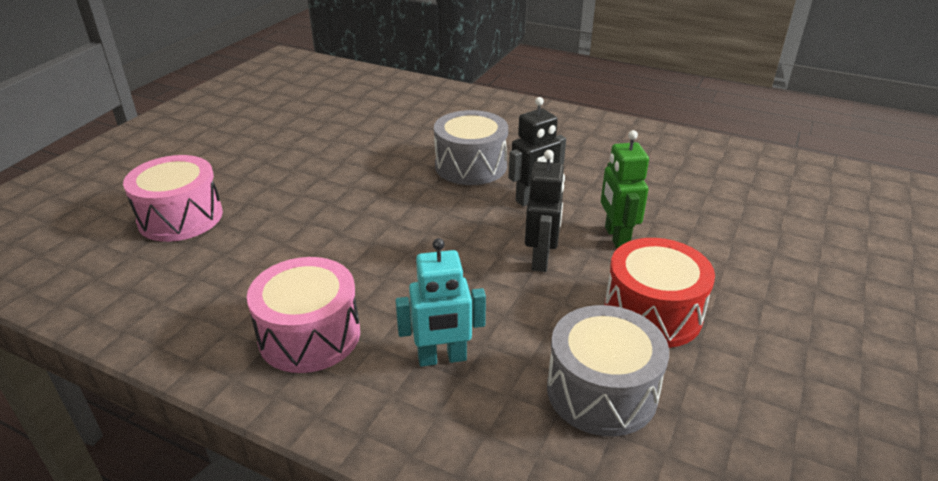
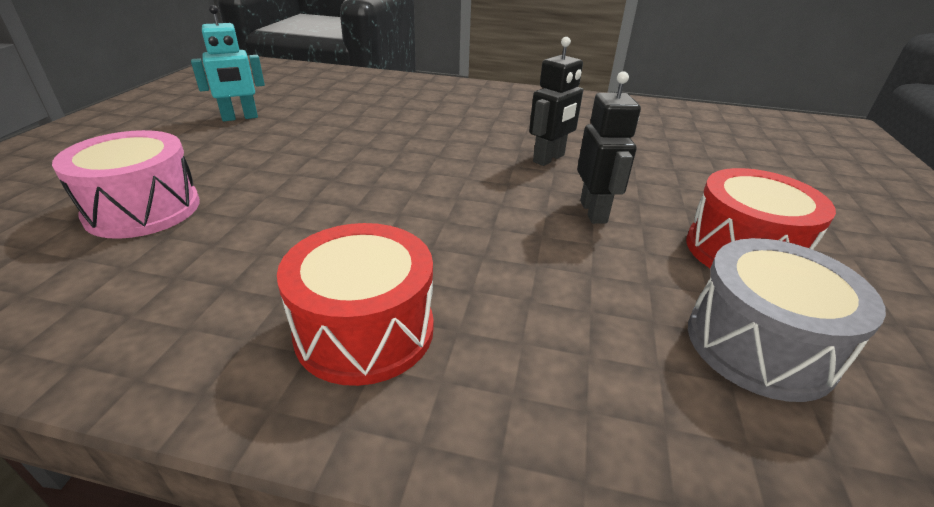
camera: 15 degrees left, 0 degrees up
(309, 335) = (365, 330): pink drum -> red drum
(442, 358) = (551, 334): turquoise robot -> turquoise robot (240, 118)
(470, 166) = (469, 136): grey drum -> none
(616, 237) = (652, 185): green robot -> none

